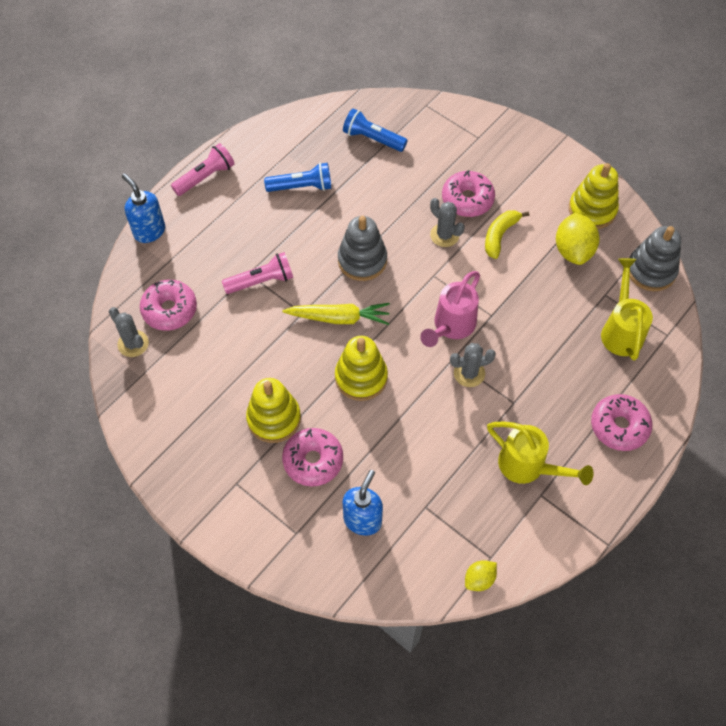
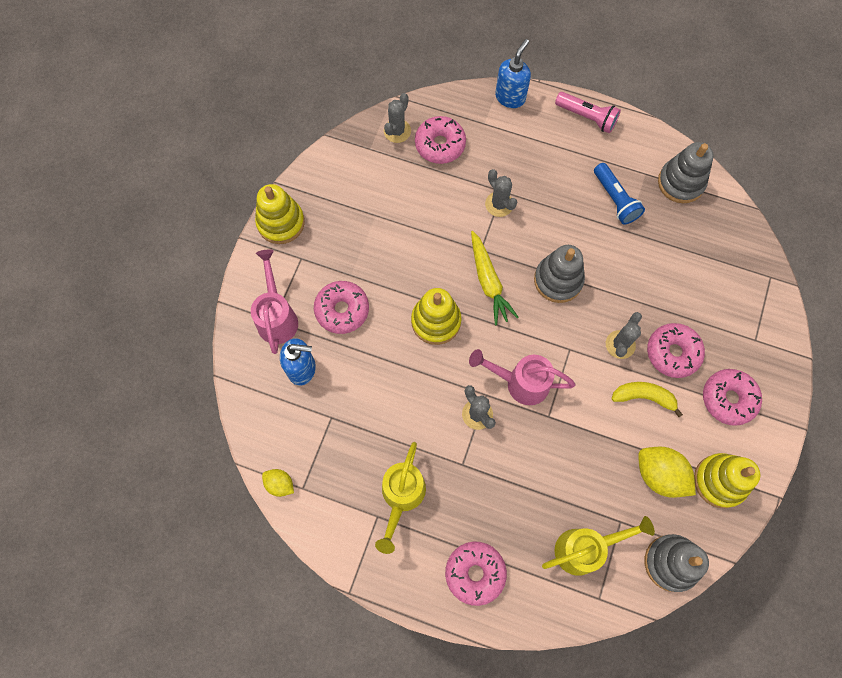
camera: 70 degrees right, 10 degrees up
(261, 281) = (499, 204): pink flashlight -> grey cactus
(274, 418) = (369, 265): yellow stacking toy -> yellow stacking toy (281, 223)
(294, 528) = (277, 317): none -> pink watering can
(309, 132) = (681, 182): none -> grey stacking toy
(372, 139) = (702, 241): blue flashlight -> none
(523, 176) = (728, 399): none -> pink donut
(573, 250) = (659, 475): yellow lemon -> yellow lemon turned 60 degrees clockwise

